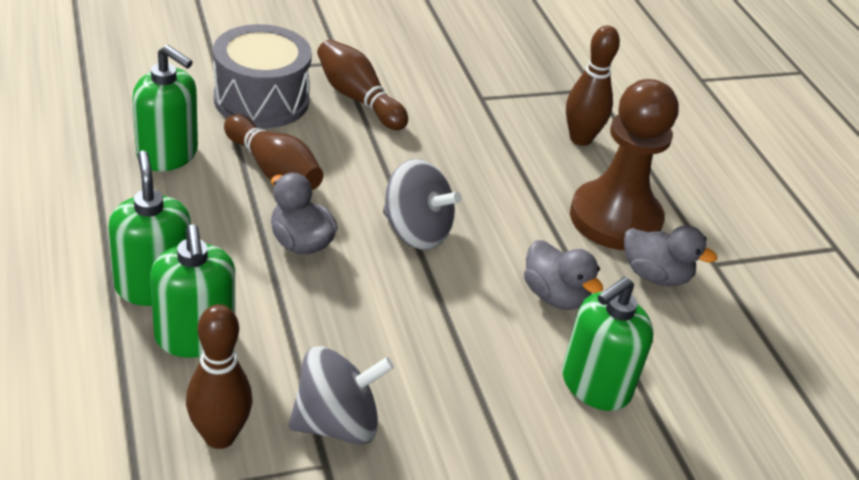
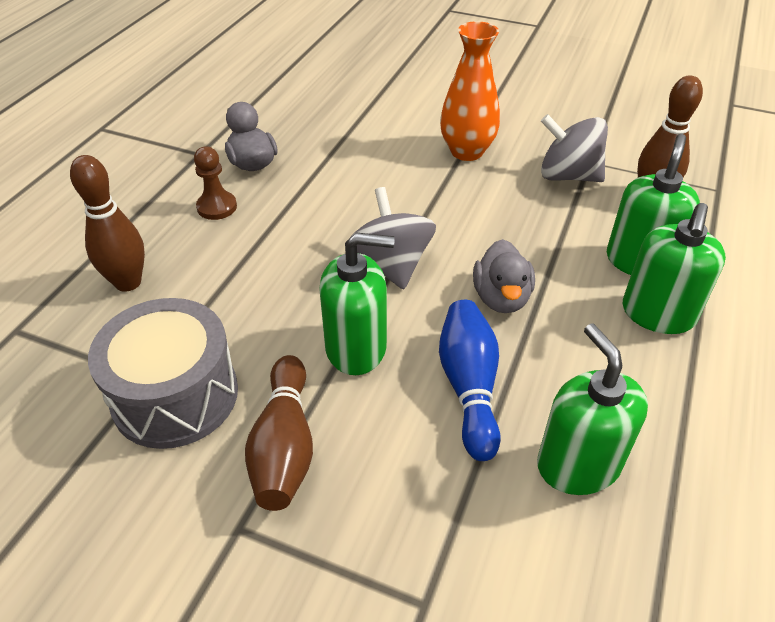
camera: 135 degrees left, 5 degrees up
(261, 100) = (405, 505): grey drum -> grey drum (175, 395)
(273, 169) = (469, 387): brown bowling pin -> blue bowling pin
(478, 403) = (466, 151): none -> orange vase
(555, 296) = (341, 181): grey duck -> none
(595, 385) = (383, 132): green soap dispenser -> green soap dispenser (356, 348)
(615, 219) = (217, 207): brown pawn -> brown pawn, size x0.45

